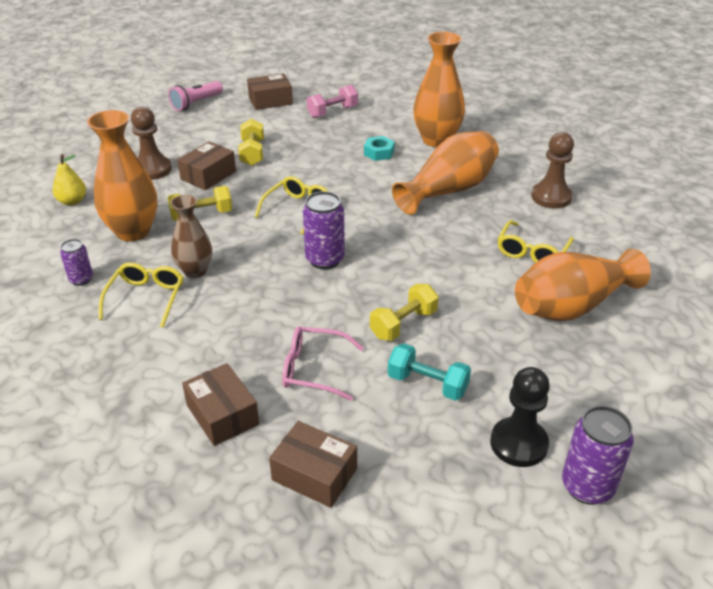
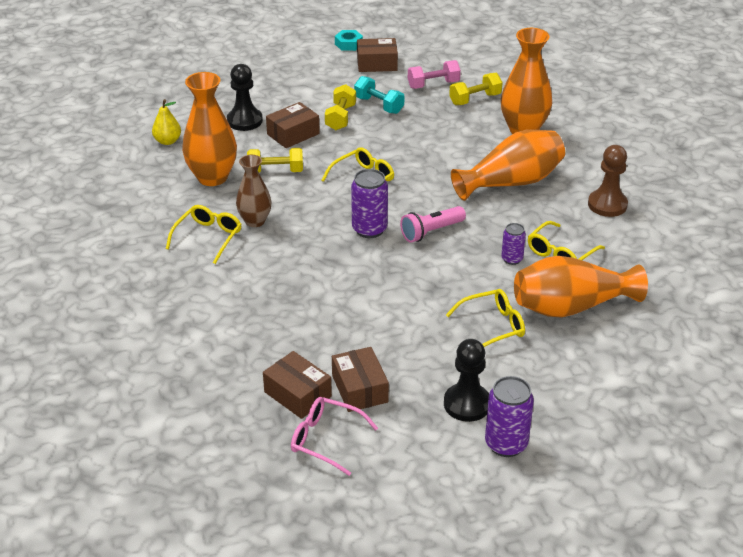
camera: 15 degrees right, 0 degrees up
(81, 279) = (159, 213): purple can -> purple can (512, 259)
(152, 170) = (244, 121): brown pawn -> black pawn
(196, 103) = (304, 57): pink flashlight -> pink flashlight (431, 232)
(222, 415) = (242, 339): brown box -> brown box (359, 389)
(313, 369) = (325, 318): pink glasses -> pink glasses (325, 440)
(379, 152) = (461, 134): turquoise nut -> turquoise nut (348, 44)
(403, 324) = (415, 296): yellow dumbbell -> yellow dumbbell (475, 99)
(427, 384) = (414, 346): turquoise dumbbell -> turquoise dumbbell (379, 105)
(502, 343) = (492, 326): none -> yellow glasses

